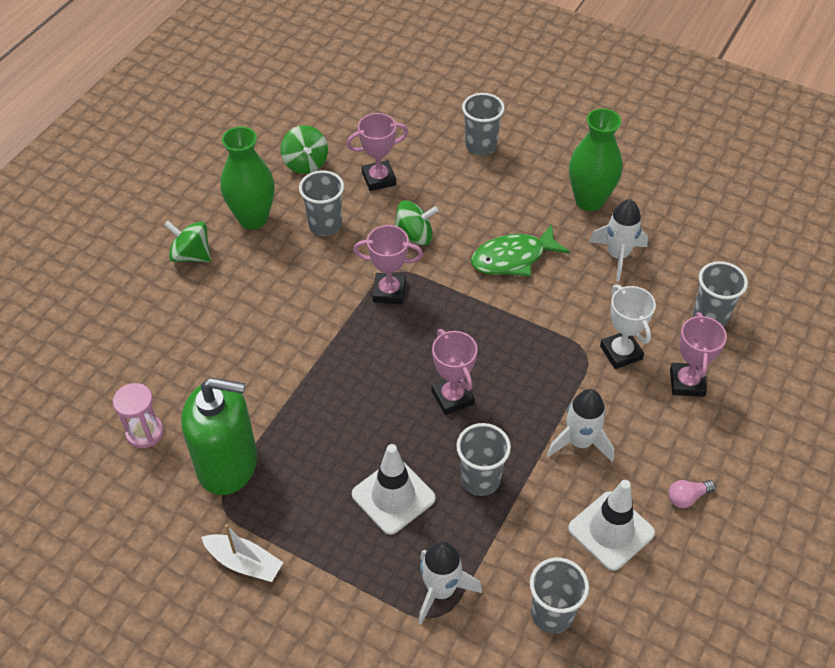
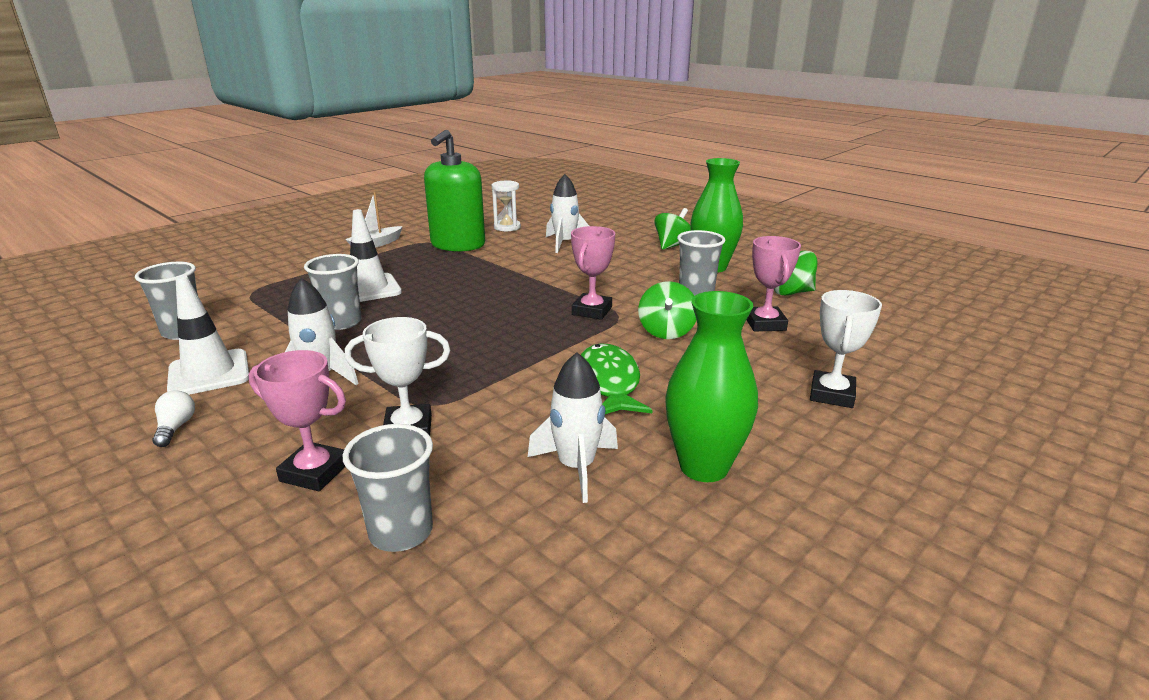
camera: 105 degrees right, 25 degrees down
(145, 432) = (507, 227): pink hourglass -> white hourglass
(441, 590) = (269, 295): white rocket -> white rocket (565, 243)
(452, 397) = (440, 323): pink trophy -> none
(480, 146) = (832, 394): grey cup -> white trophy
(687, 497) = (175, 428): pink light bulb -> white light bulb

